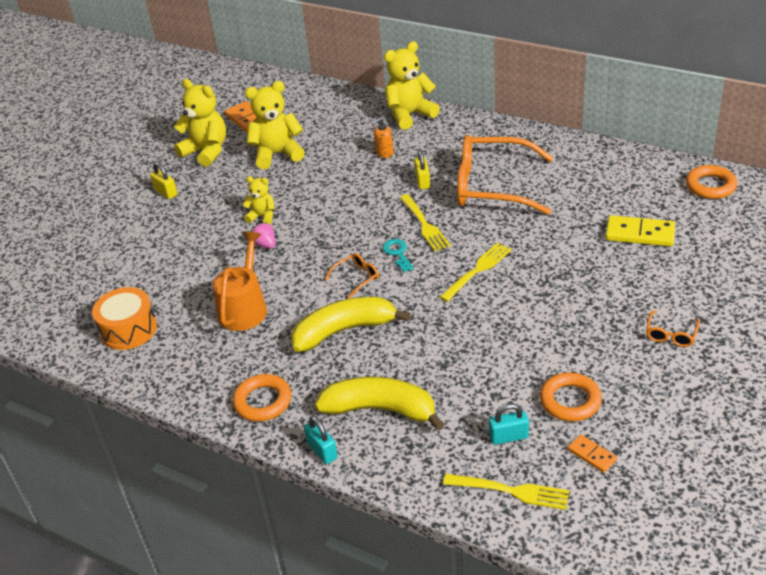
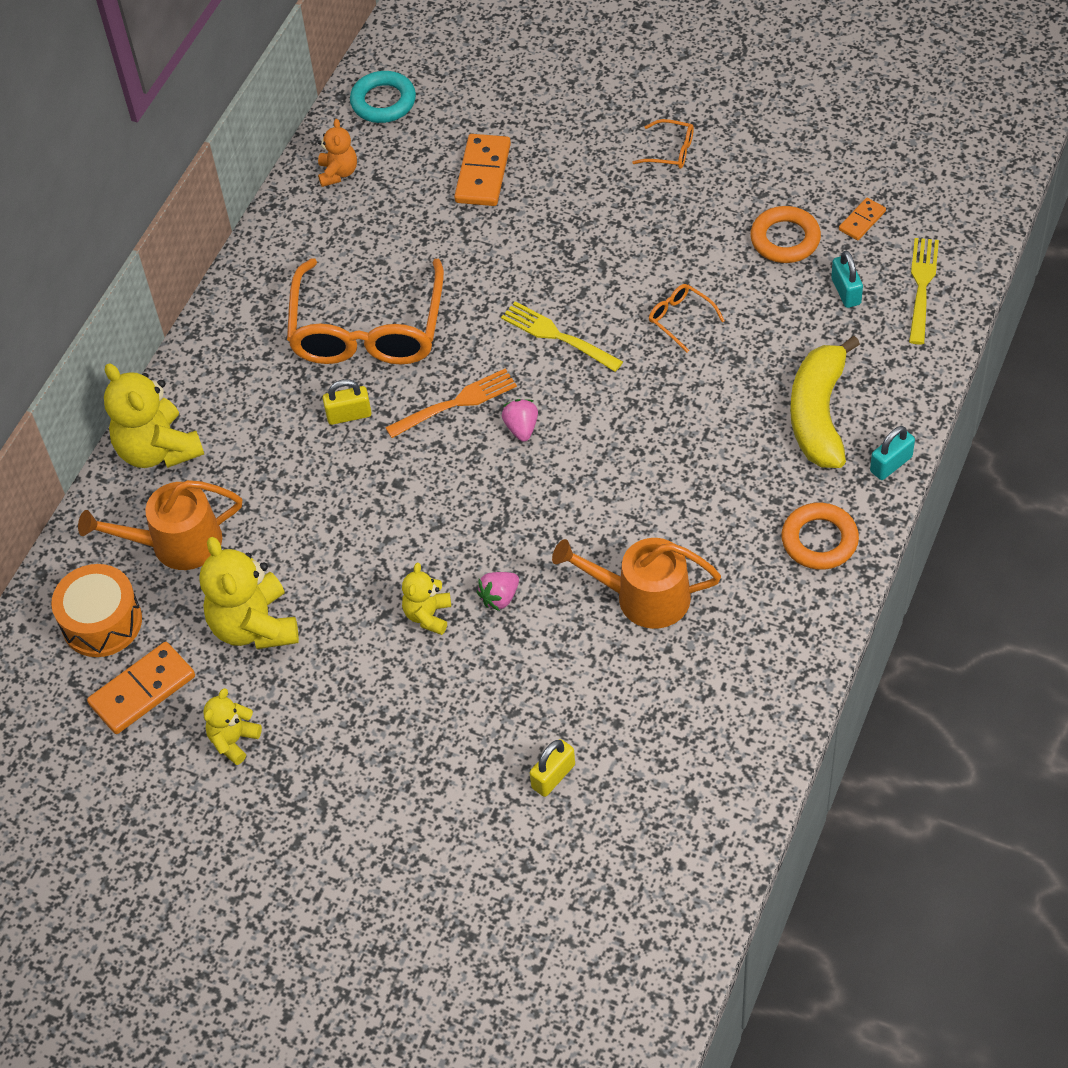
camera: 95 degrees left, 15 degrees up
(128, 329) = (696, 739): orange drum -> orange drum (102, 622)
(166, 192) = (353, 777): yellow padlock -> yellow padlock (553, 776)
(206, 151) = (233, 740): yellow teddy bear -> yellow teddy bear, size x0.55
(341, 125) = (177, 543): none -> orange watering can
(344, 330) = (683, 470): yellow banana -> none
(356, 278) = (575, 470): orange glasses -> orange glasses (681, 319)
(384, 153) = (267, 472): orange soap dispenser -> none
(398, 253) = (521, 428): turquoise key -> pink strawberry
(424, 224) = (455, 404): yellow fork -> orange fork
(636, 169) = (338, 173): none -> orange teddy bear
(640, 234) = (483, 173): yellow domino -> orange domino
(710, 186) = (383, 101): orange ring -> turquoise ring

